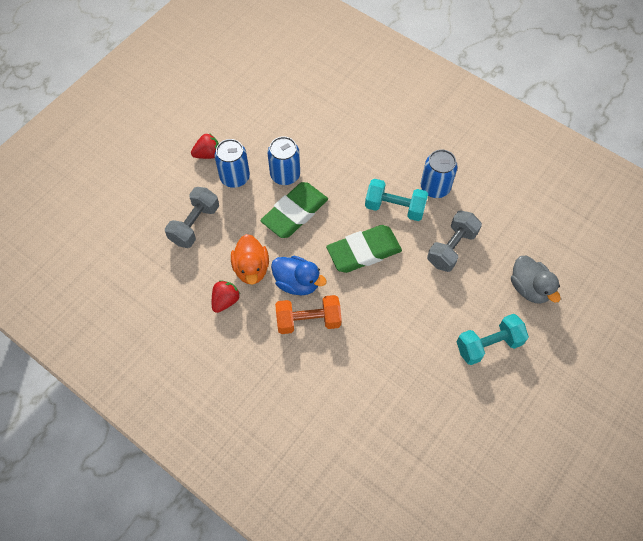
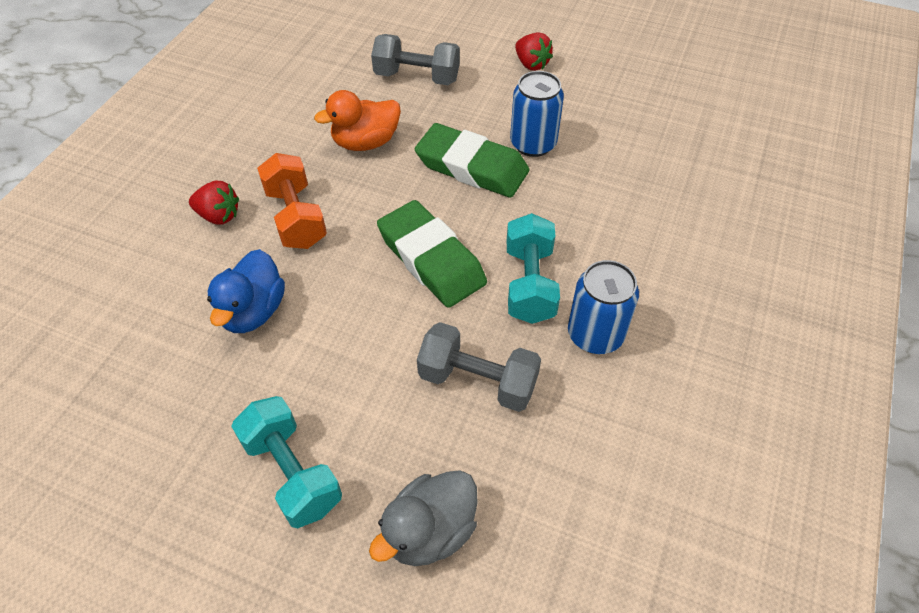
camera: 75 degrees right, 10 degrees down
(225, 300) = (310, 129): red strawberry -> red strawberry (219, 216)
(235, 177) = (506, 96): blue can -> none
(297, 282) = (355, 193): blue duck -> blue duck (253, 311)

